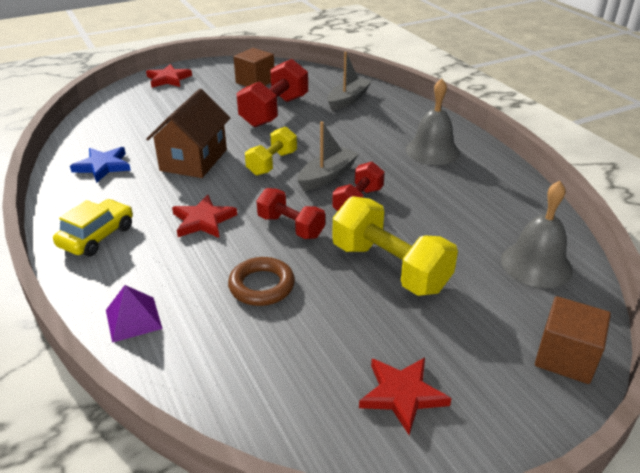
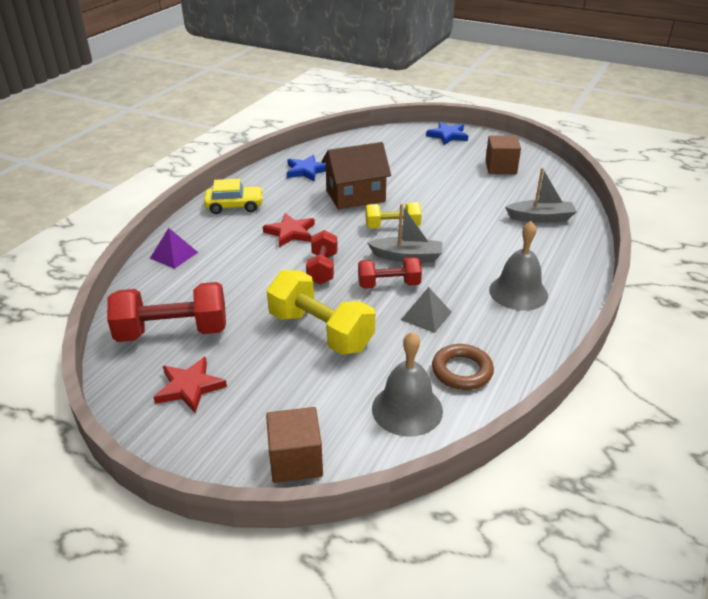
camera: 55 degrees right, 0 degrees up
(168, 79) = (447, 135): red star -> blue star
(261, 286) = (246, 285): brown ring -> brown ring (462, 371)
(274, 111) = (468, 195): red dumbbell -> red dumbbell (173, 332)
(390, 268) = (321, 331): yellow dumbbell -> yellow dumbbell turned 60 degrees counterclockwise
(421, 203) = (426, 316): none -> grey pyramid

